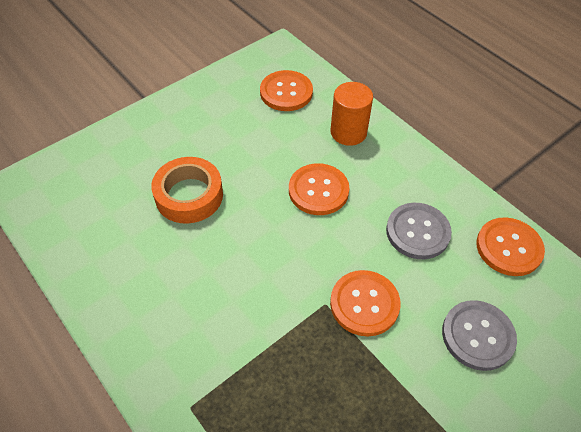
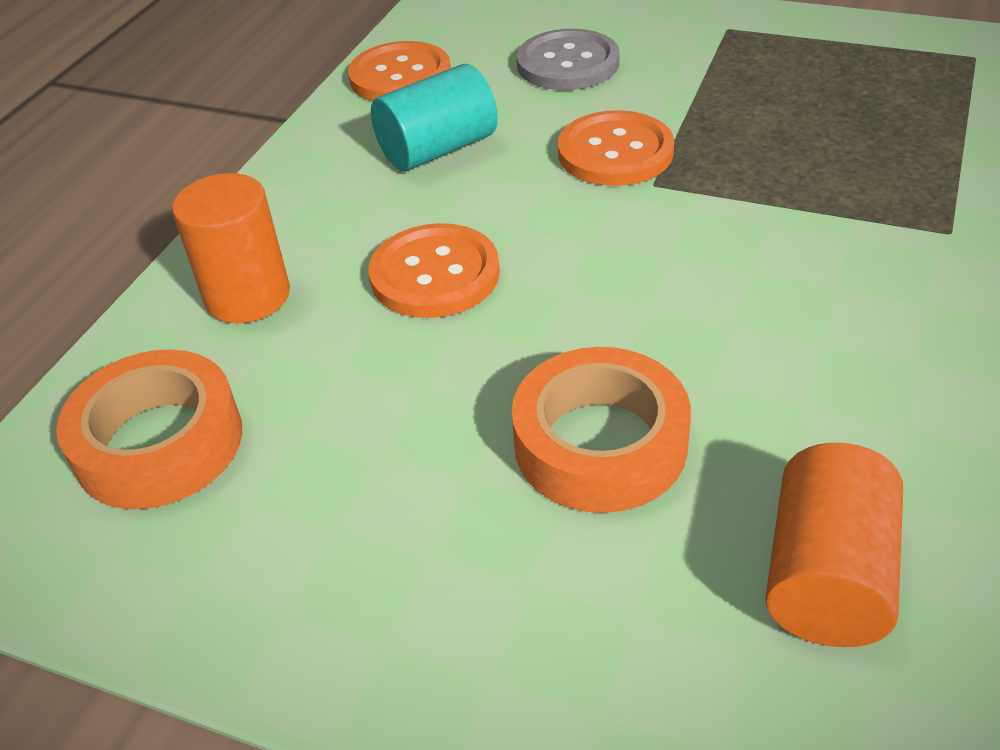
camera: 115 degrees left, 10 degrees down
(89, 221) = (827, 577): none -> orange cylinder
(286, 92) = (159, 443): orange button -> orange tape
(417, 232) = (438, 149): grey button -> turquoise cylinder

